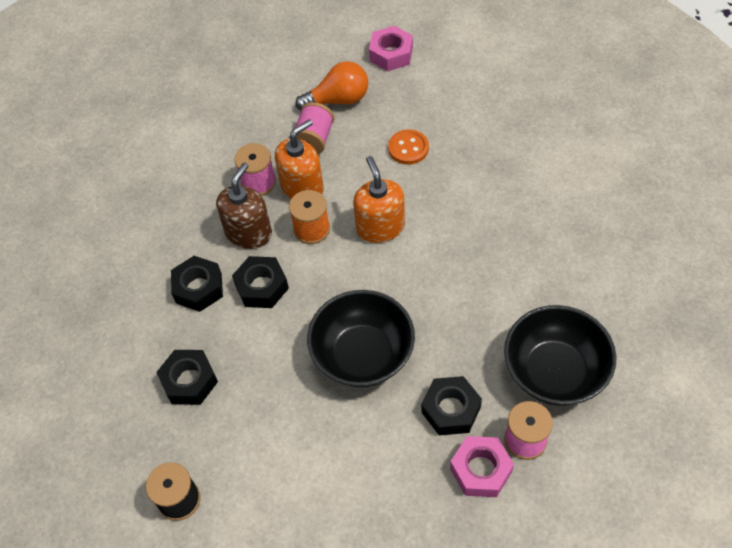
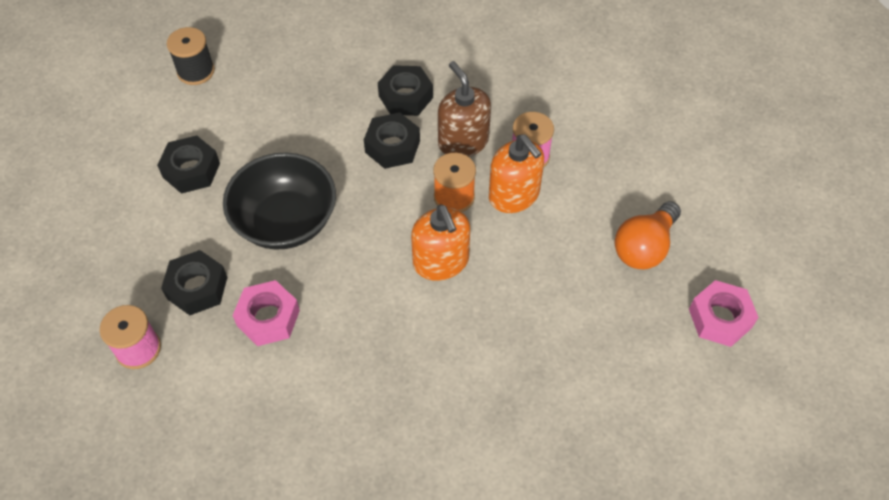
camera: 95 degrees right, 0 degrees up
(189, 381) = (306, 84): black nut -> black nut (191, 170)
(249, 233) = (463, 141): brown soap dispenser -> brown soap dispenser turned 150 degrees counterclockwise
(314, 140) = (583, 214): pink spool -> none
(338, 100) = (644, 247): orange light bulb -> orange light bulb turned 45 degrees clockwise
(380, 227) = (441, 261): orange soap dispenser -> orange soap dispenser turned 75 degrees clockwise
(408, 148) = (552, 310): orange button -> none
(481, 470) = (124, 301): pink nut -> pink nut (268, 318)
(554, 372) = (202, 398): black bowl -> none

